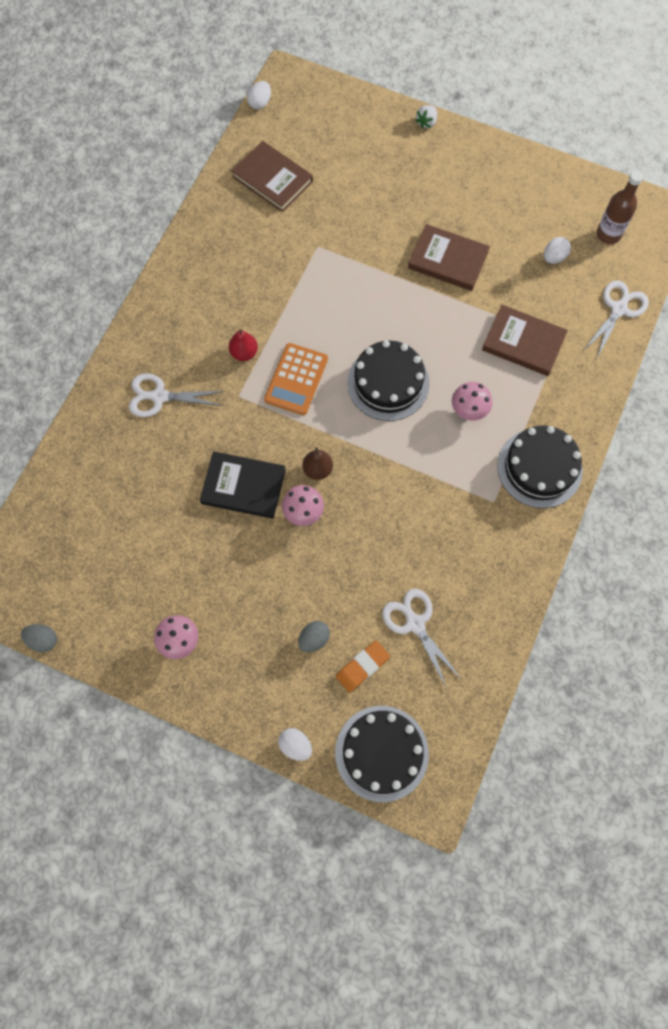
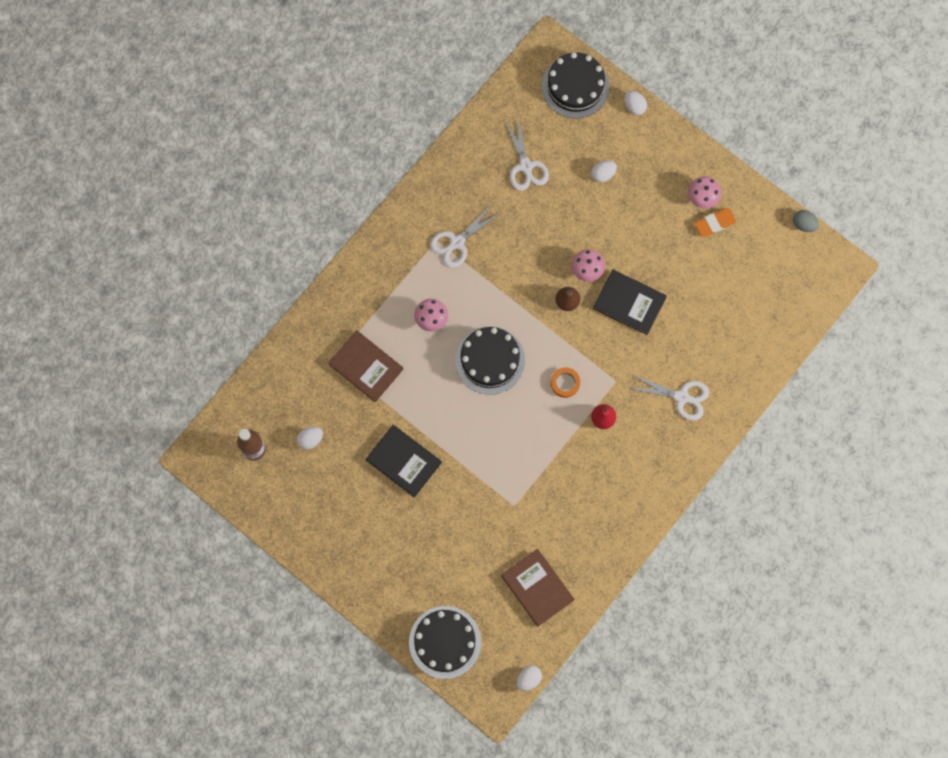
camera: 165 degrees left, 5 degrees up
(296, 379) = (565, 383): orange calculator -> orange tape
(314, 639) = (603, 174): grey egg -> white egg
(362, 667) = (572, 146): orange eraser -> orange eraser (714, 223)
(426, 122) = (376, 613): white strawberry -> none
(448, 260) = (403, 461): brown book -> black book
(539, 468) = (391, 258): black cake -> black cake (445, 642)
(618, 309) = (274, 376): white scissors -> white scissors (457, 242)

